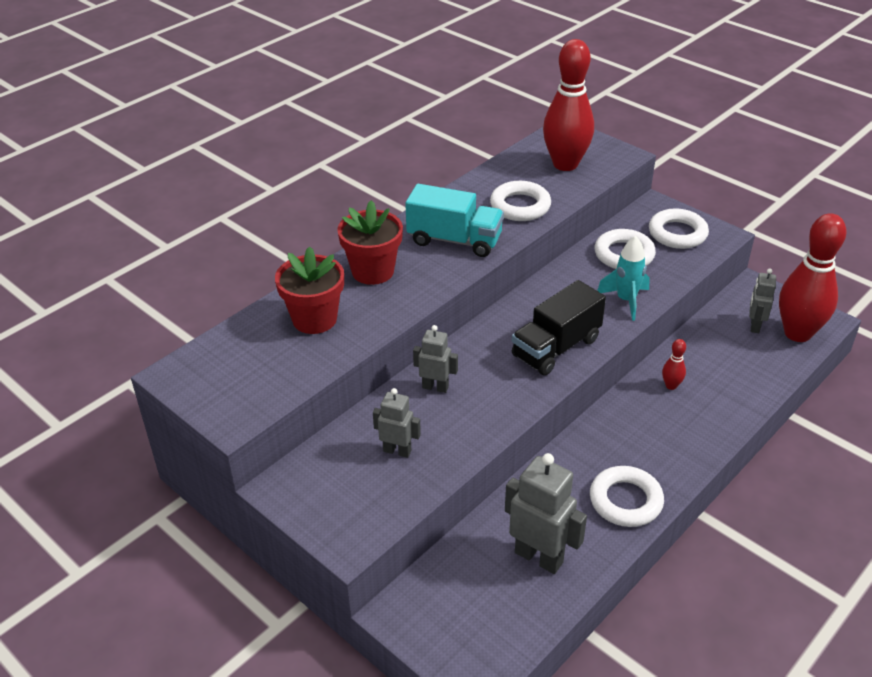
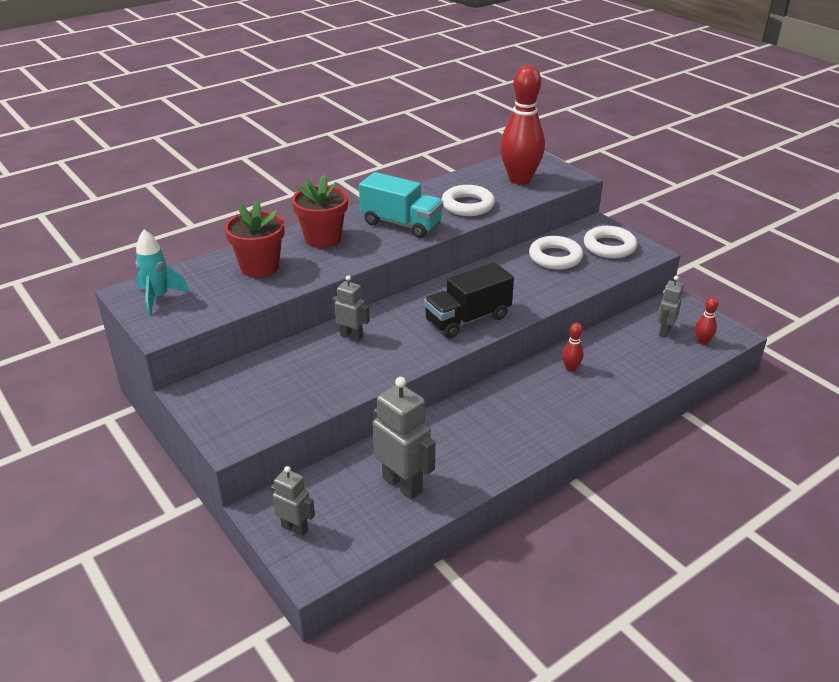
camera: 10 degrees right, 5 degrees down
(397, 451) = (300, 378): grey robot -> grey robot (295, 528)
(625, 501) = (496, 451): white ring -> none
(626, 300) = (543, 291): turquoise rocket -> turquoise rocket (158, 298)
(797, 333) = (702, 341): red bowling pin -> red bowling pin, size x0.41

